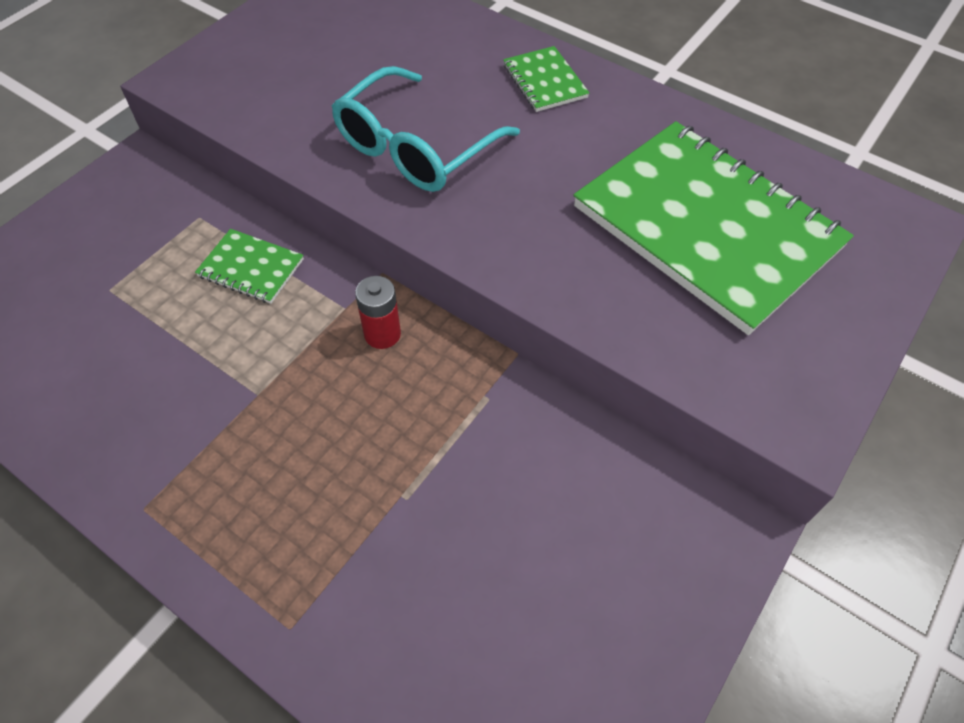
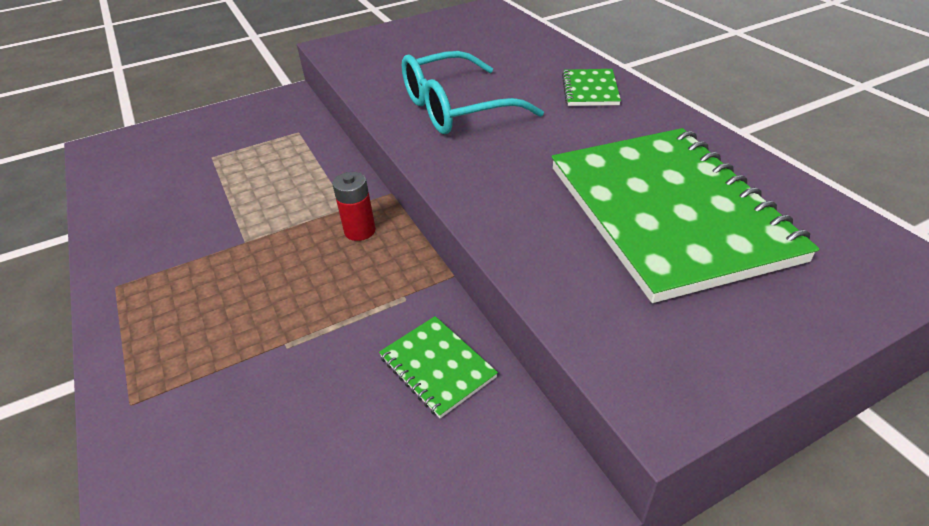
camera: 30 degrees right, 15 degrees down
(251, 268) = (305, 167): green notebook -> green notebook (437, 367)

